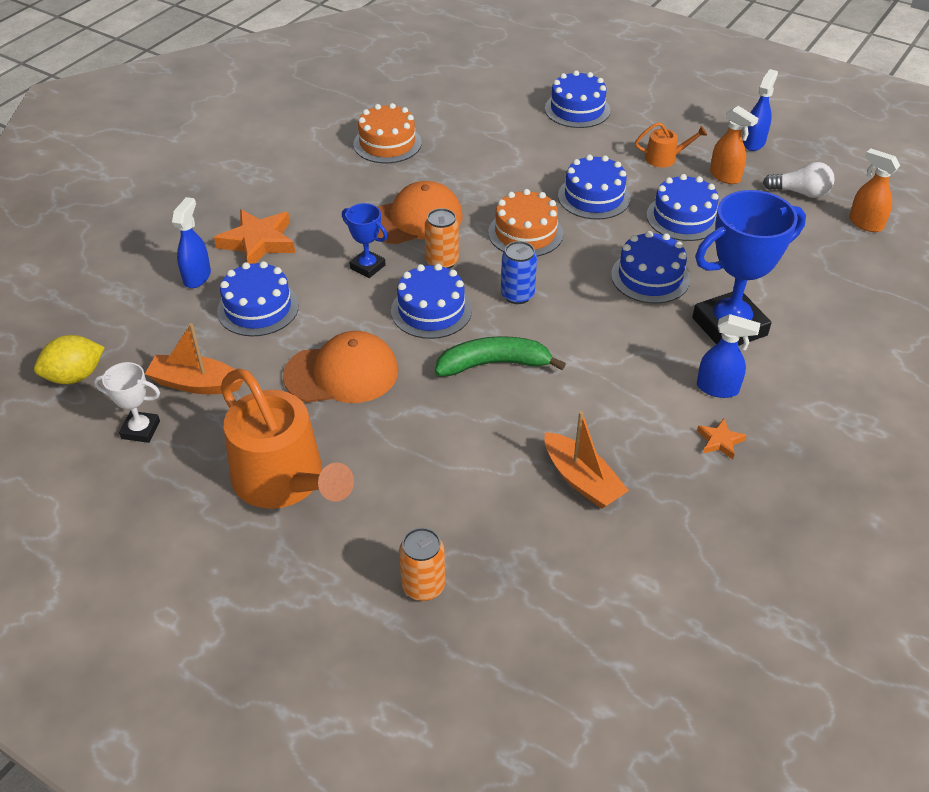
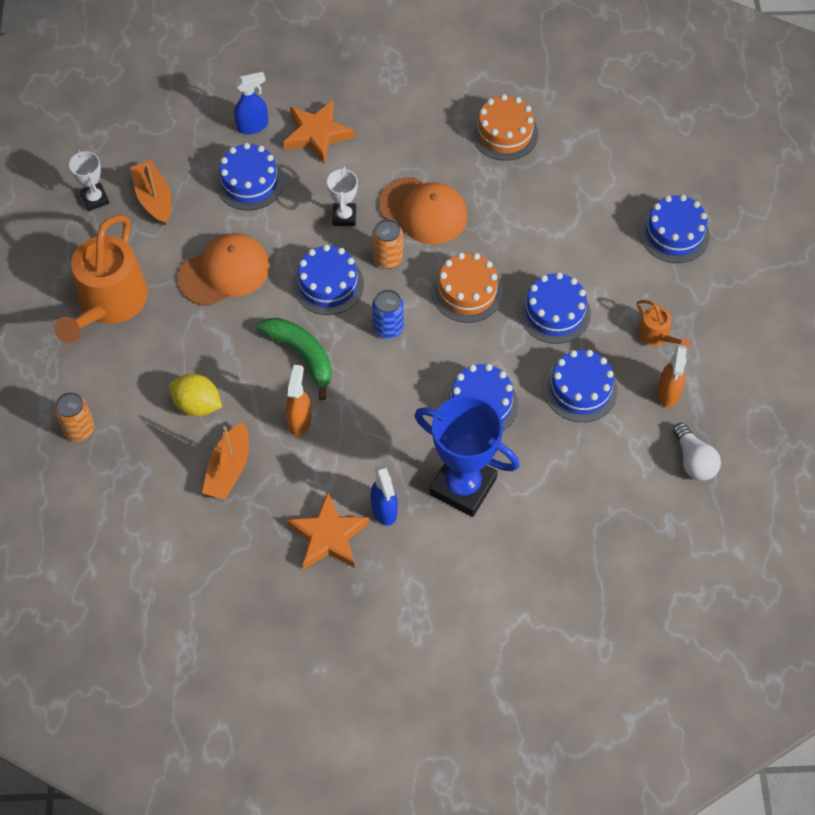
camera: 55 degrees right, 15 degrees up
(75, 376) = (112, 131): yellow lemon -> yellow lemon (197, 405)
(342, 373) = (224, 272): orange cap -> orange cap turned 75 degrees counterclockwise
(367, 267) = (344, 217): blue trophy -> white trophy
(720, 441) = (328, 536): orange star -> orange star, size x2.00
(754, 143) = (743, 391): blue spray bottle -> none
(865, 223) = (688, 529): orange spray bottle -> orange spray bottle (299, 420)

